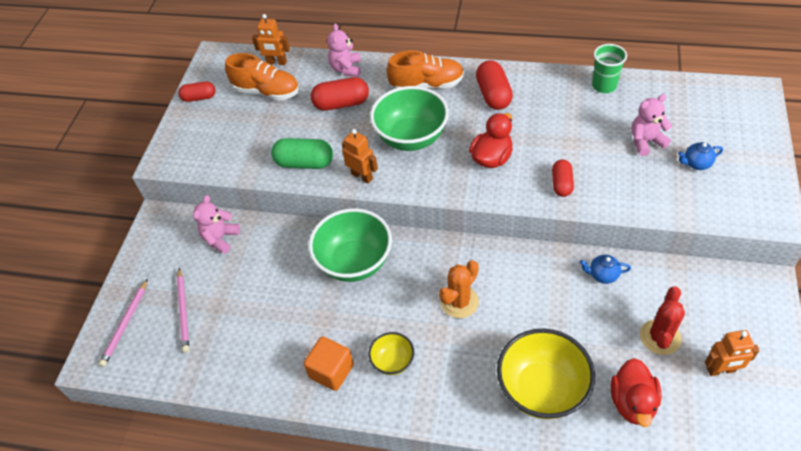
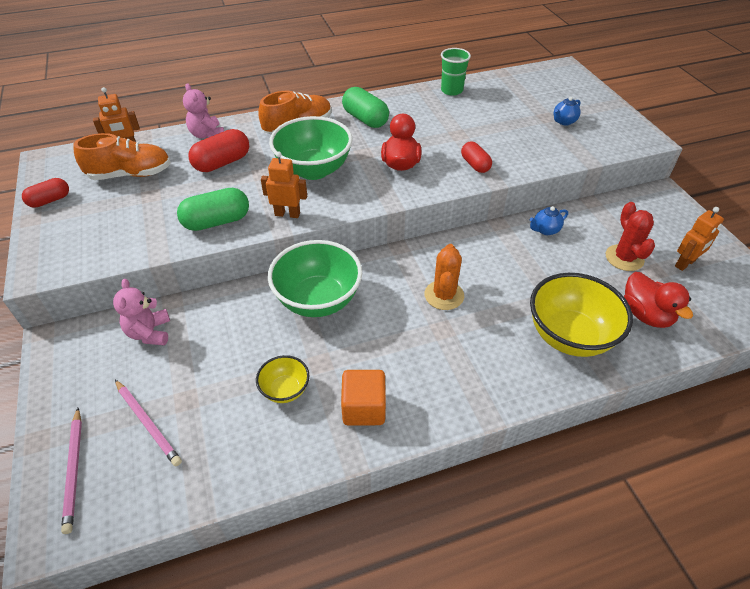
camera: 35 degrees left, 5 degrees down
(393, 361) = (420, 372): yellow bowl -> yellow bowl (285, 390)
(493, 95) = (365, 119): red capsule -> green capsule
(646, 141) = (515, 118): pink teddy bear -> none

